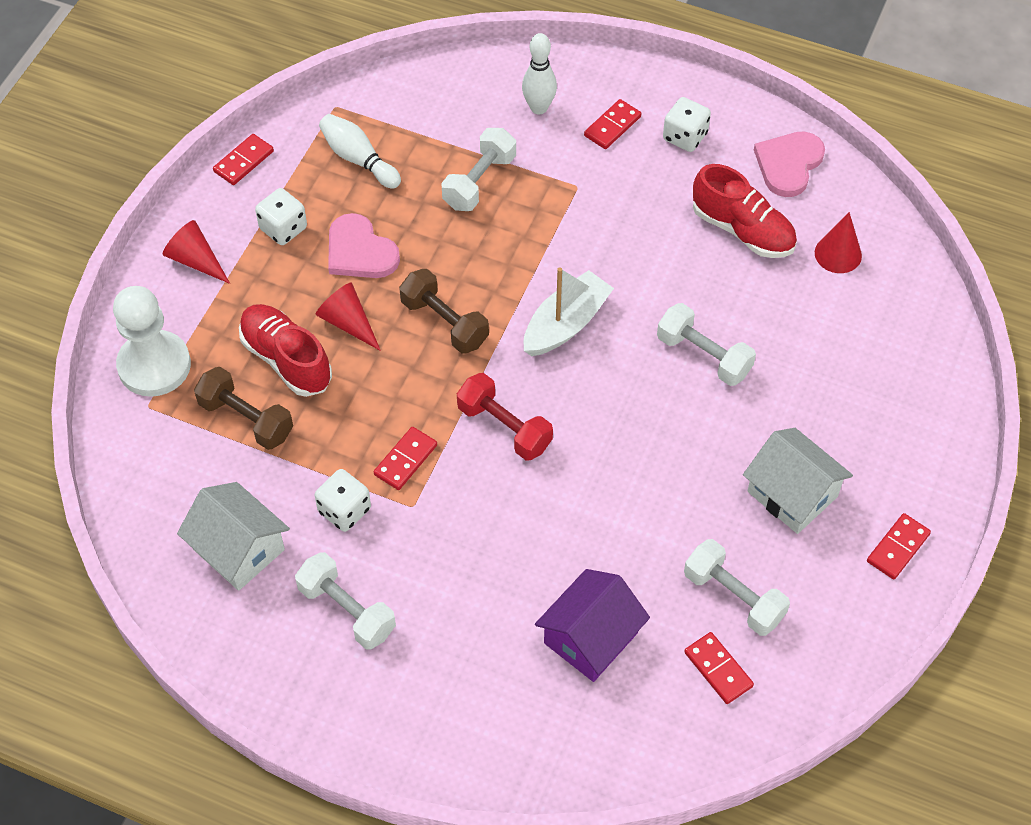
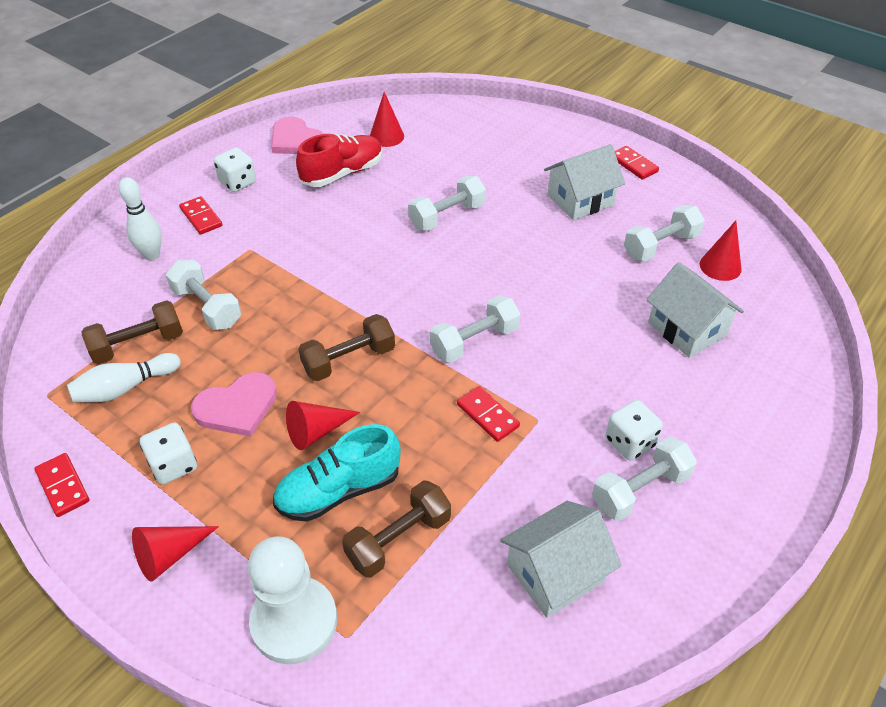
camera: 75 degrees left, 10 degrees down
(286, 359) = (339, 490): red shoe -> turquoise shoe
(344, 510) = (530, 472): white dice -> white dice (630, 442)
(413, 147) = (138, 345): none -> brown dumbbell
(504, 427) = (474, 341): red dumbbell -> white dumbbell
(566, 324) = (385, 283): white boat -> none
(591, 638) = (687, 329): purple house -> white house
(718, 669) = (720, 266): red domino -> red cone

